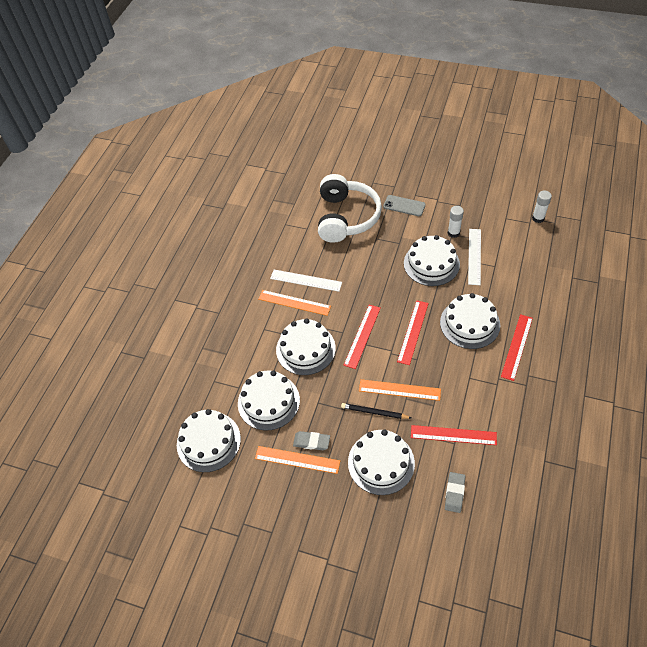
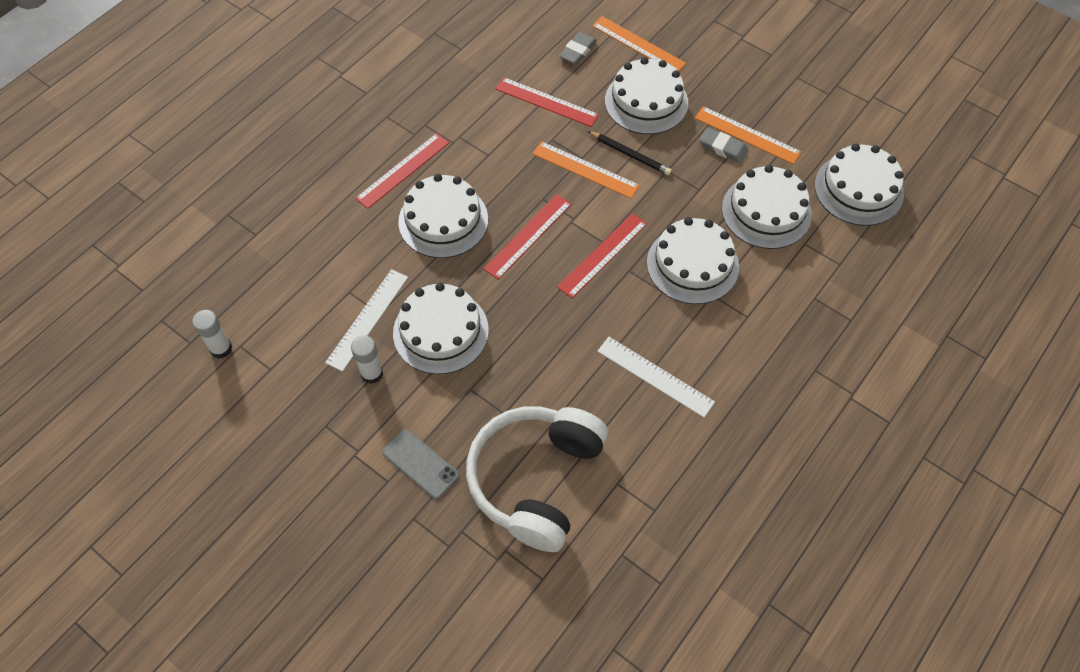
camera: 165 degrees left, 5 degrees up
(294, 302) = (686, 343): orange ruler -> orange ruler (638, 44)

